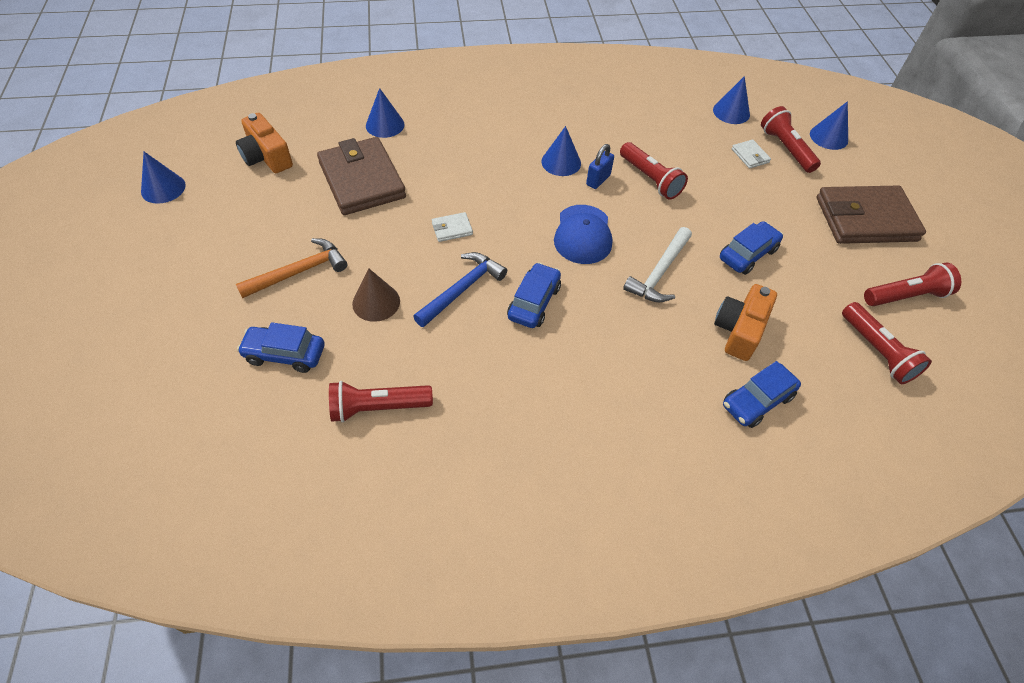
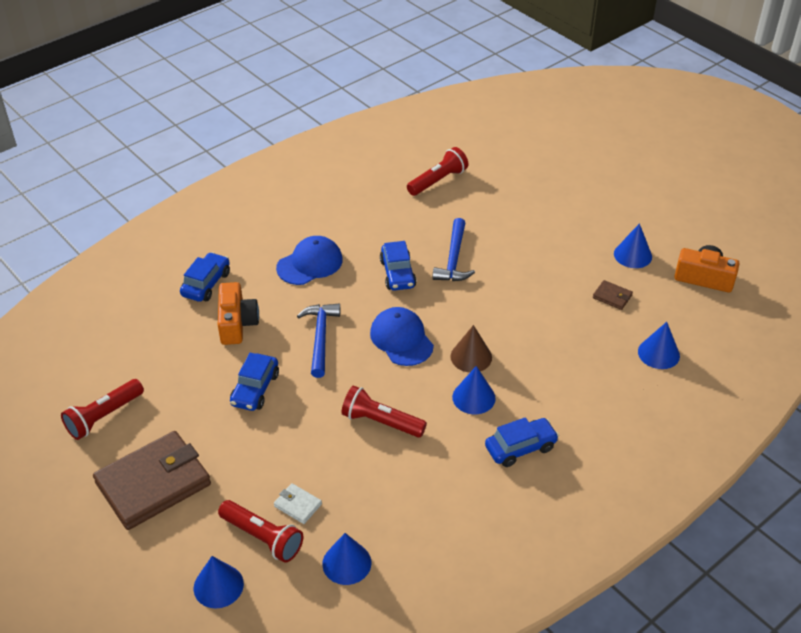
camera: 150 degrees right, 10 degrees down
(163, 188) = (732, 222): blue cone -> blue cone (632, 255)
(285, 354) = (519, 179): blue car -> blue car (520, 448)
(299, 272) = (569, 219): orange hammer -> none
(362, 180) = (612, 297): brown wallet -> brown wallet, size x0.41
(376, 302) = (500, 226): brown cone -> brown cone (471, 357)
(452, 229) = (503, 294): white wallet -> none
(598, 180) = (427, 396): blue padlock -> none
(621, 365) = (310, 264): none -> blue cap
(659, 273) = (320, 338): white hammer -> blue hammer
(877, 351) = (124, 356): red flashlight -> none

